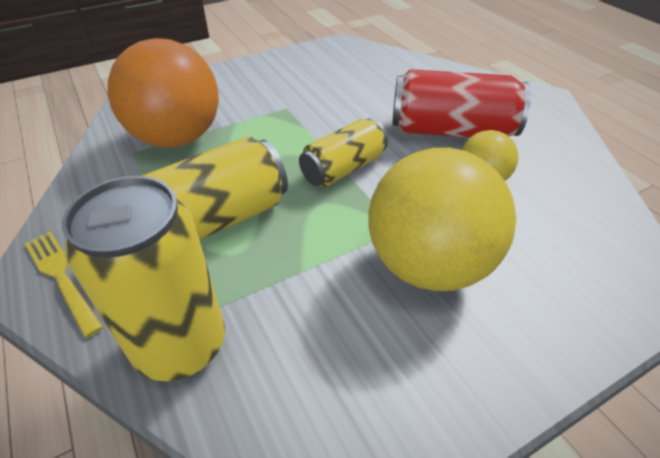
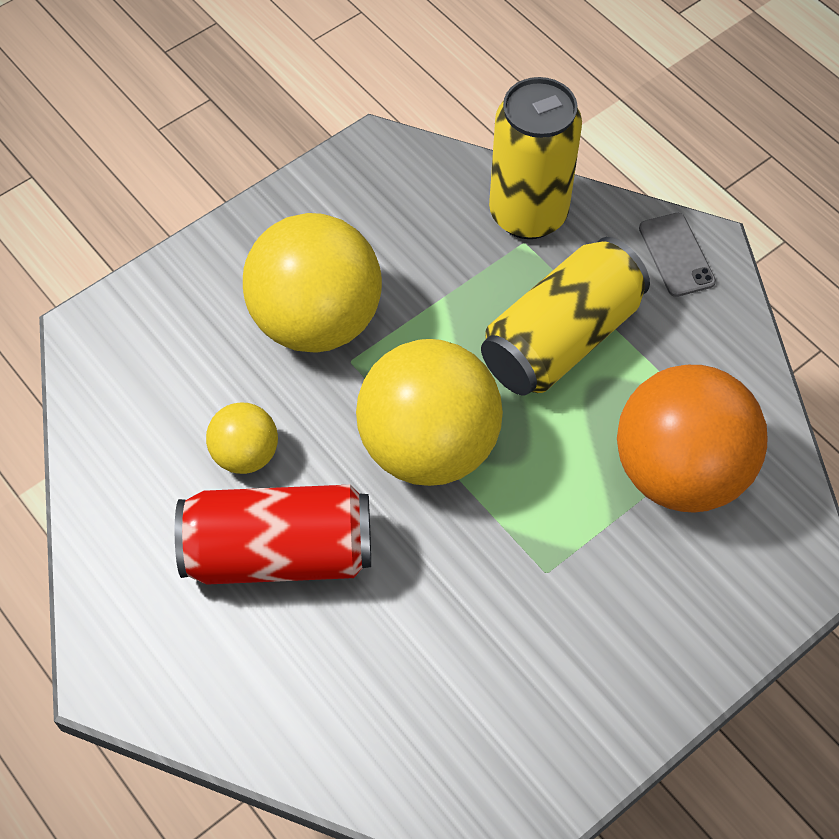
camera: 170 degrees right, 15 degrees up
(61, 277) = (676, 255): yellow fork -> grey phone
(343, 168) = (428, 447): yellow can -> yellow ball

